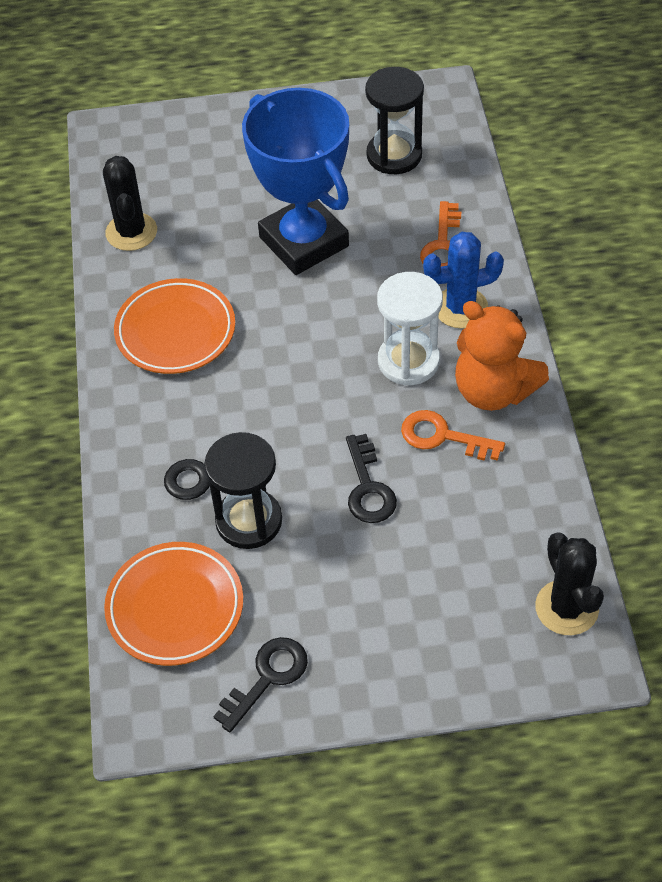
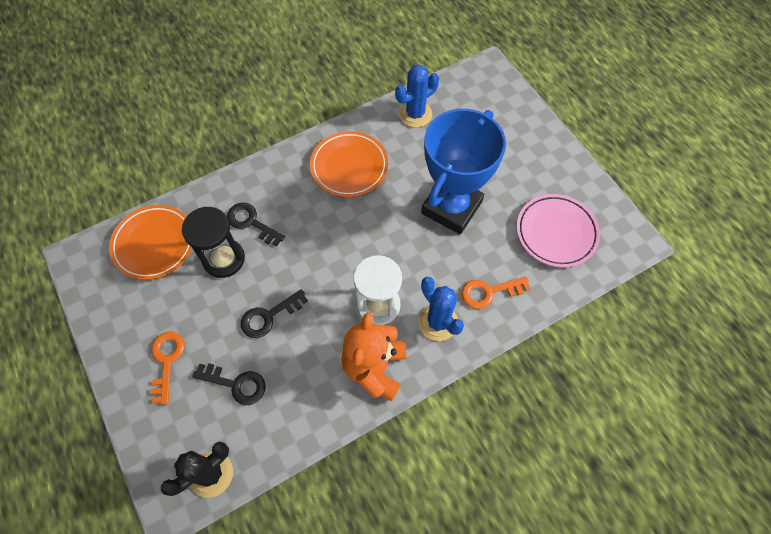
camera: 65 degrees right, 10 degrees up
(131, 232) = (415, 114): black cactus -> blue cactus
(267, 678) = (119, 310): black key -> black key (236, 384)
(394, 155) = (556, 233): black hourglass -> pink plate
(443, 436) = (324, 348): orange key -> orange key (167, 361)

